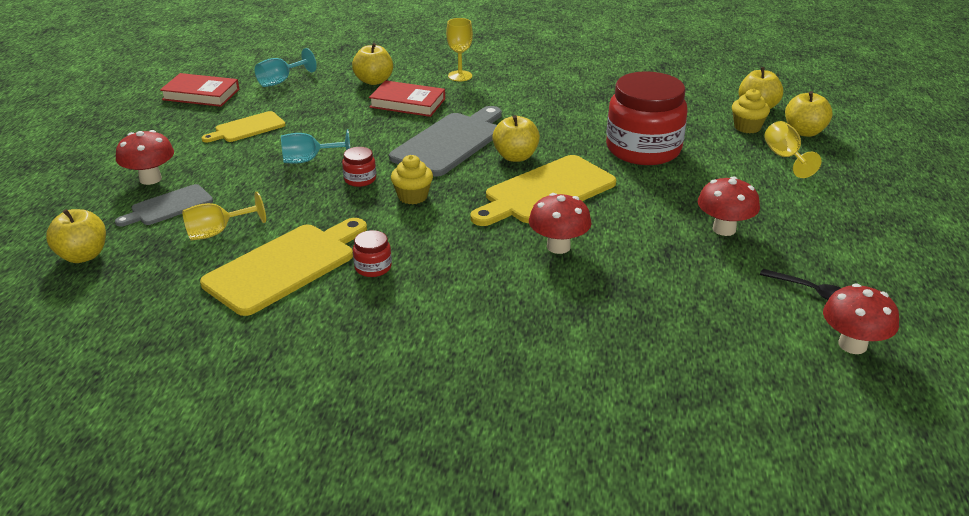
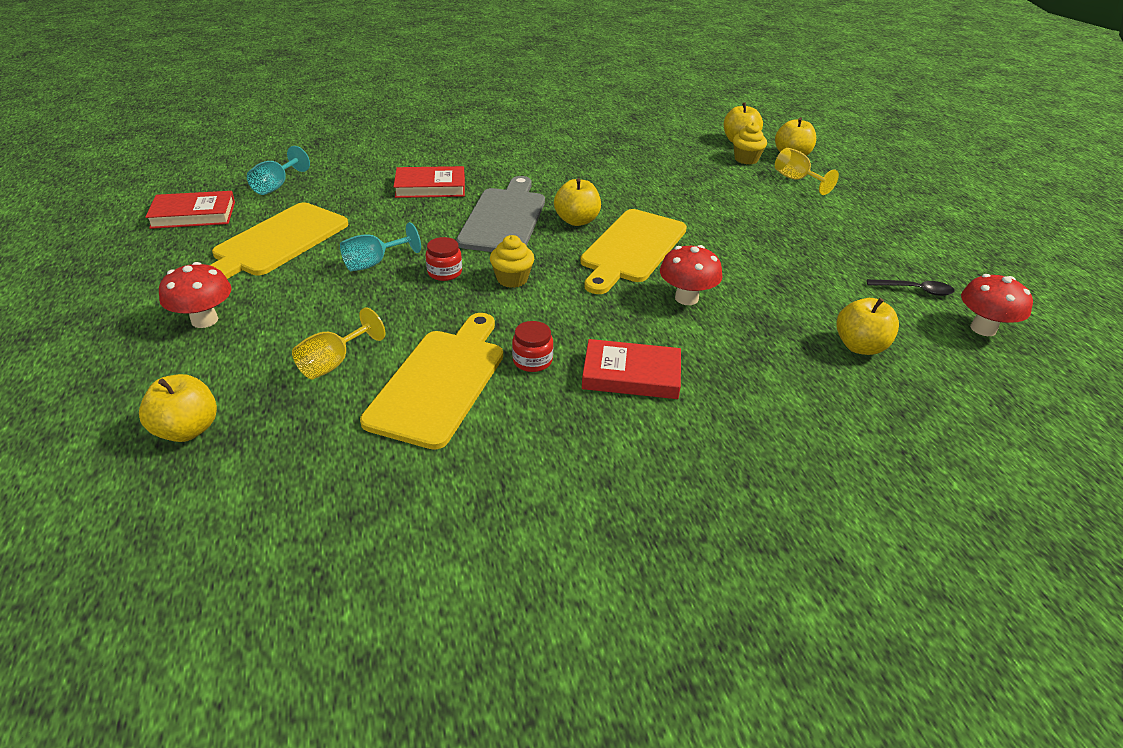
camera: 25 degrees left, 5 degrees up
(168, 206) = (252, 347): grey cutting board -> none
(247, 128) = (277, 242): yellow cutting board -> yellow cutting board, size x1.76
(374, 81) = (378, 170): yellow apple -> yellow apple (860, 346)
(447, 299) = (631, 375): none -> red book
(460, 76) = (460, 152): yellow goblet -> none
(643, 149) = (681, 193): red jar -> none
(724, 229) = (805, 251): red mushroom -> none

